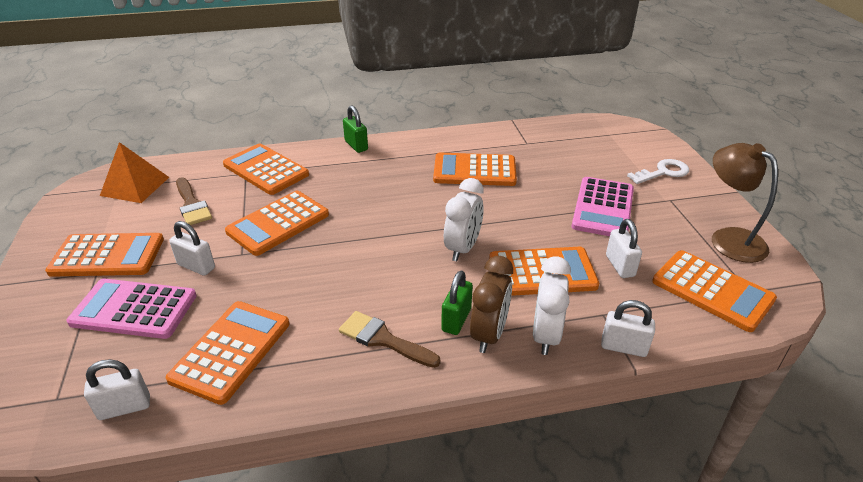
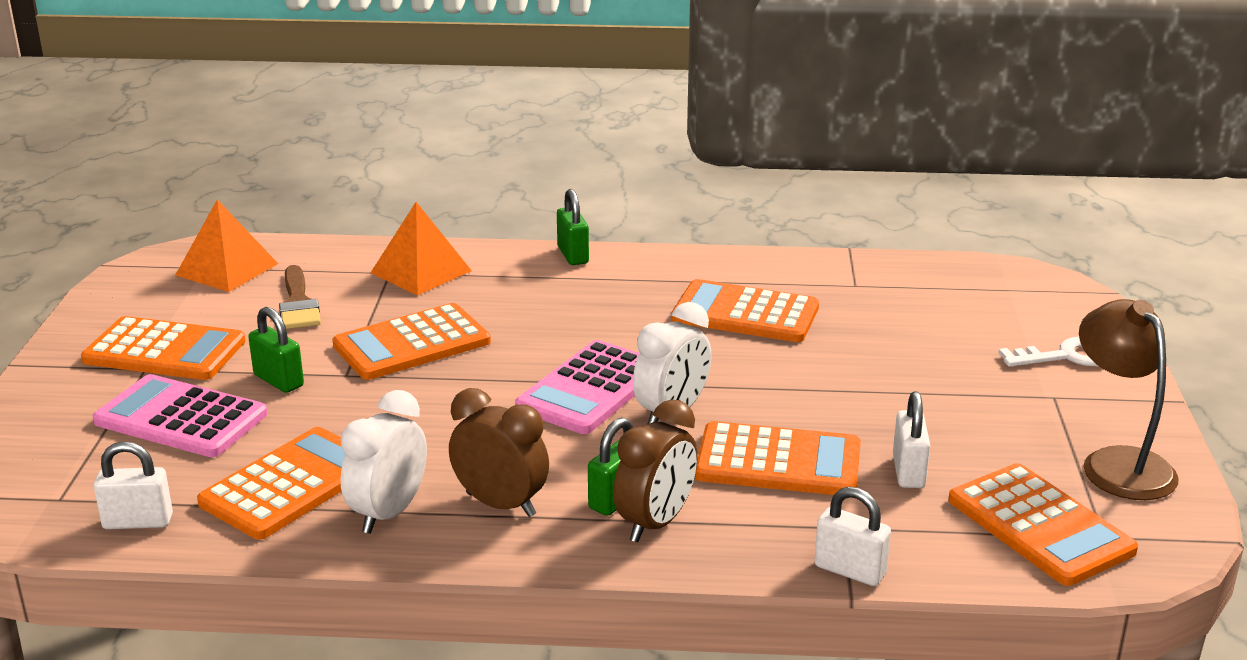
camera: 15 degrees right, 10 degrees down
(196, 266) = (278, 380): white padlock -> green padlock
(266, 170) = (421, 271): orange calculator -> orange pyramid
(383, 339) = (501, 504): brown brush -> brown clock
(545, 335) = (739, 538): white clock -> white clock (388, 513)
(603, 208) = (929, 392): pink calculator -> pink calculator (590, 389)

